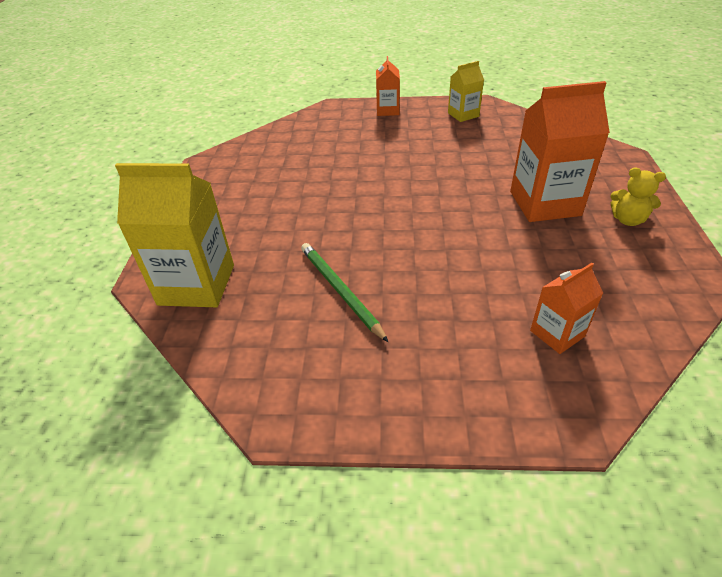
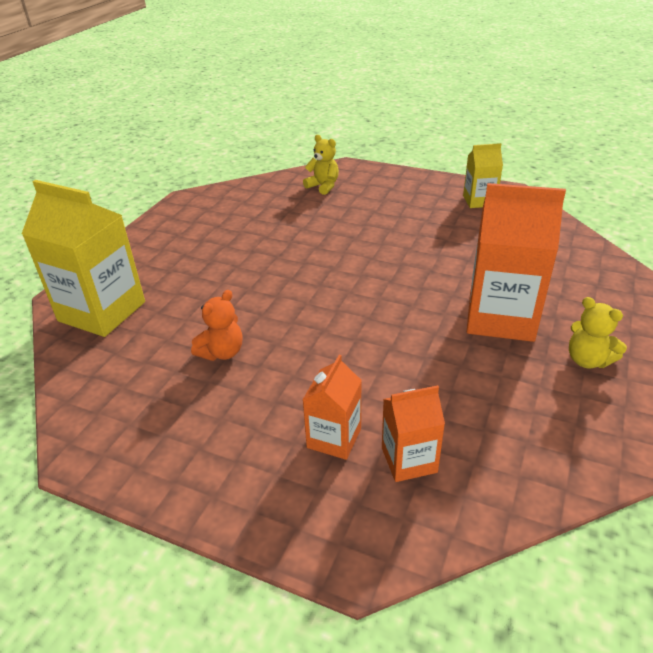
camera: 20 degrees right, 5 degrees down
(325, 127) = (323, 186): none -> yellow teddy bear
(340, 291) = (222, 352): green pencil -> orange teddy bear
(387, 110) = (399, 181): orange carton -> orange carton (334, 438)

